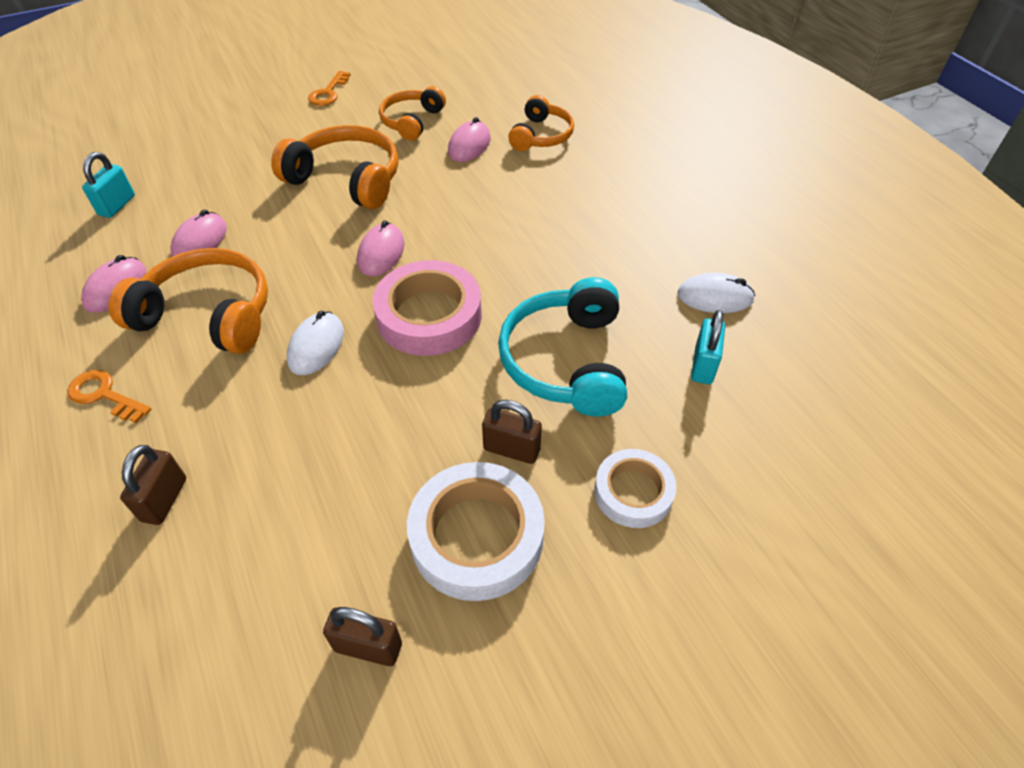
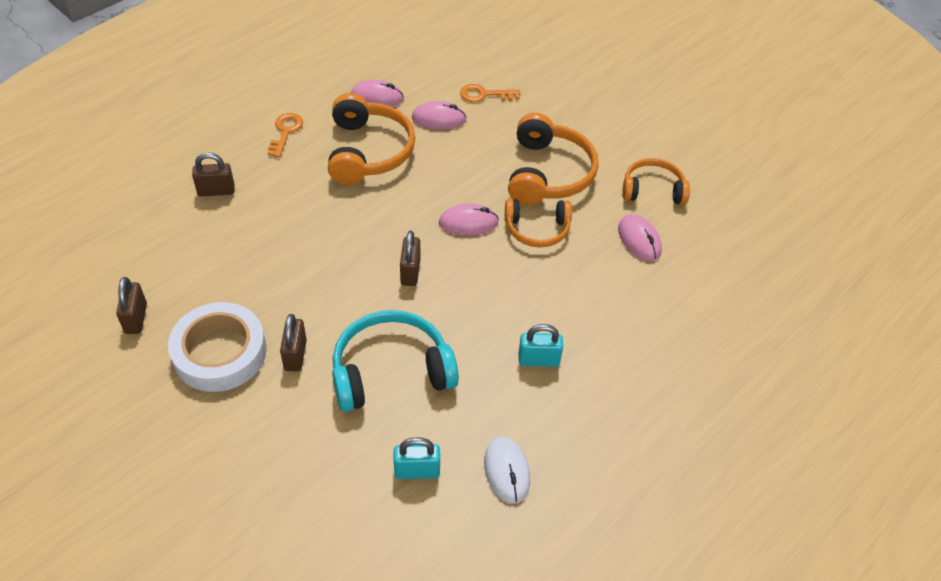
camera: 70 degrees right, 0 degrees up
(117, 205) = (457, 62): turquoise padlock -> turquoise padlock (538, 360)
(316, 346) = (358, 217): white mouse -> none
(328, 93) = (662, 122): orange key -> orange key (484, 95)
(429, 316) = (410, 272): pink tape -> brown padlock
(469, 145) = (639, 240): pink mouse -> pink mouse turned 60 degrees clockwise
(541, 136) = (685, 290): orange headphones -> orange headphones (537, 229)
(633, 492) = (274, 438): white tape -> none

